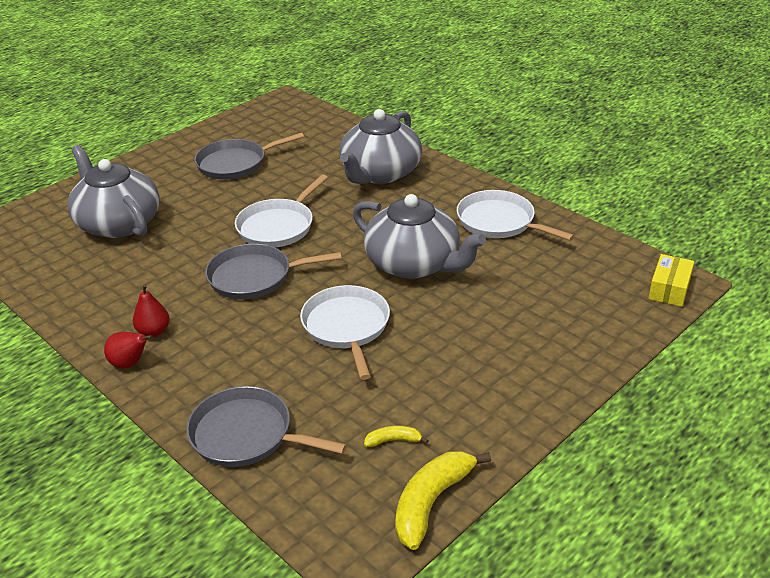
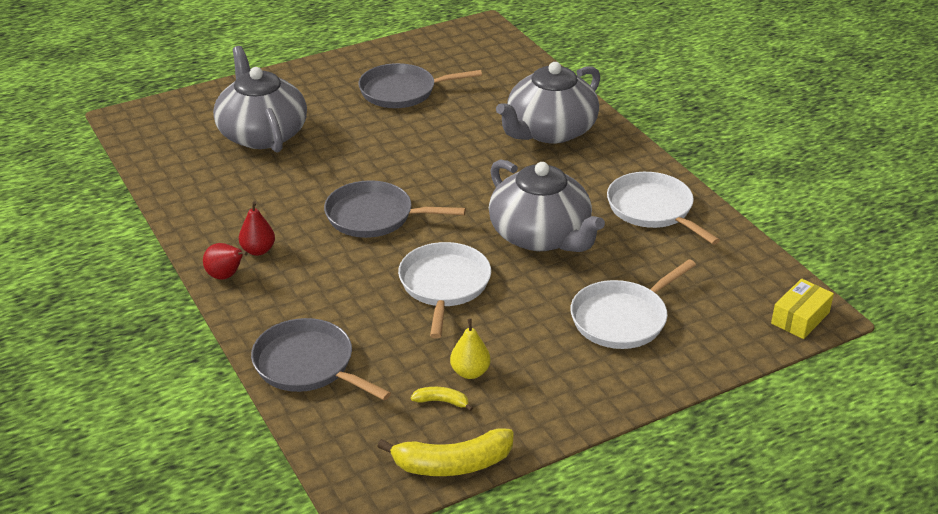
camera: 15 degrees right, 0 degrees up
(278, 226) = (418, 168): white pan -> white pan (622, 319)
(407, 405) = (470, 372): none -> yellow pear
(431, 502) = (452, 464): yellow banana -> yellow banana turned 150 degrees counterclockwise

